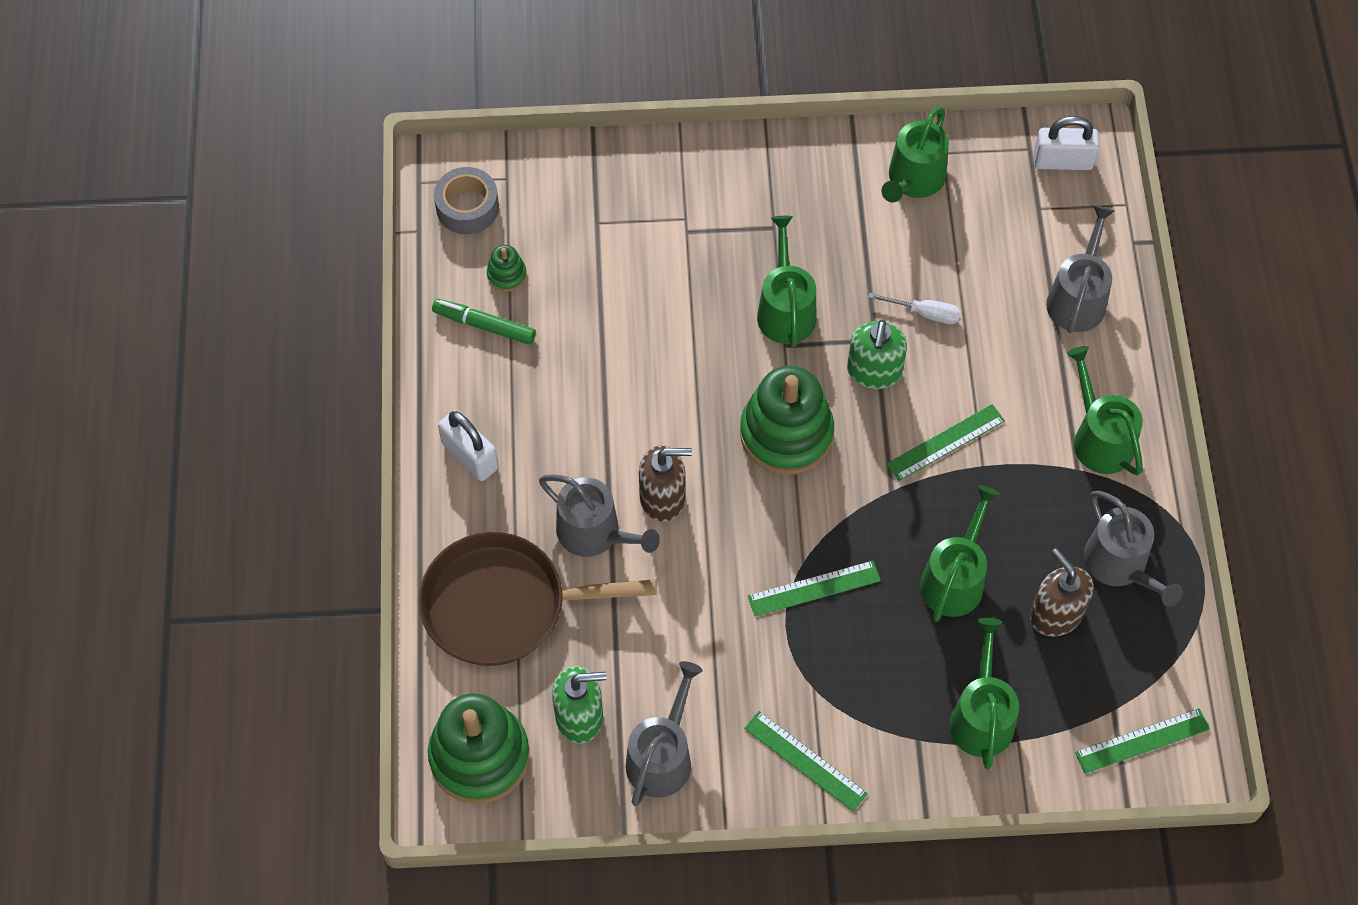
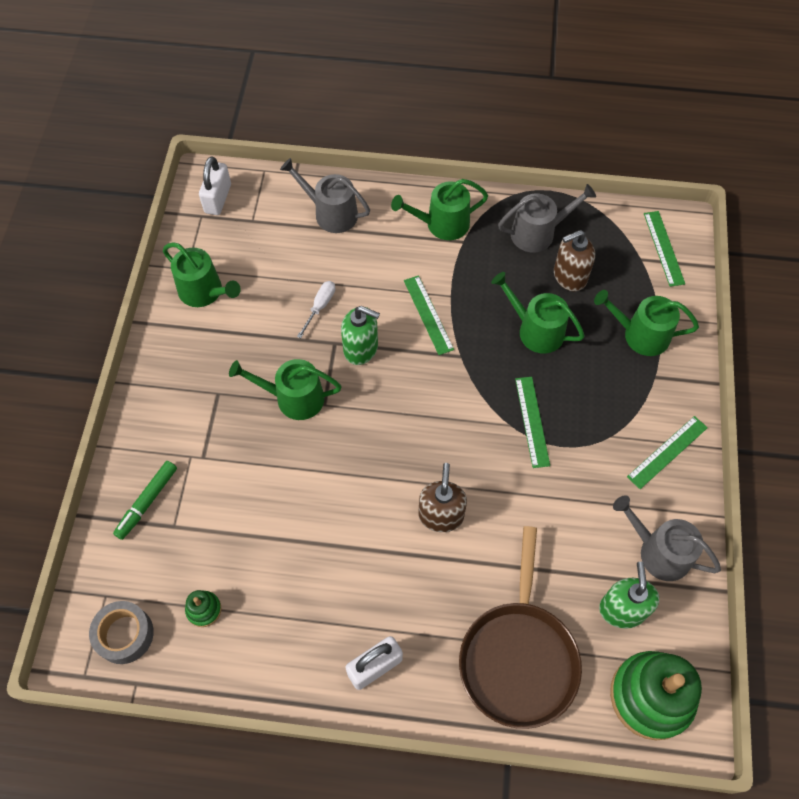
camera: 80 degrees left, 0 degrees up
(484, 325) = (249, 636): green marker -> green marker (147, 502)
(595, 533) = (463, 573): grey watering can -> none
(786, 433) = (401, 417): green stacking toy -> none

